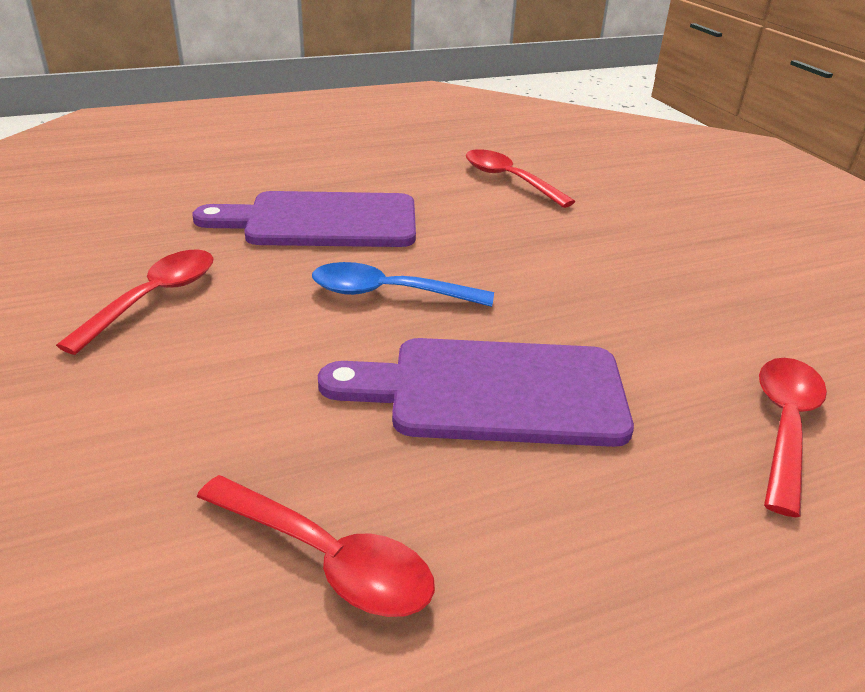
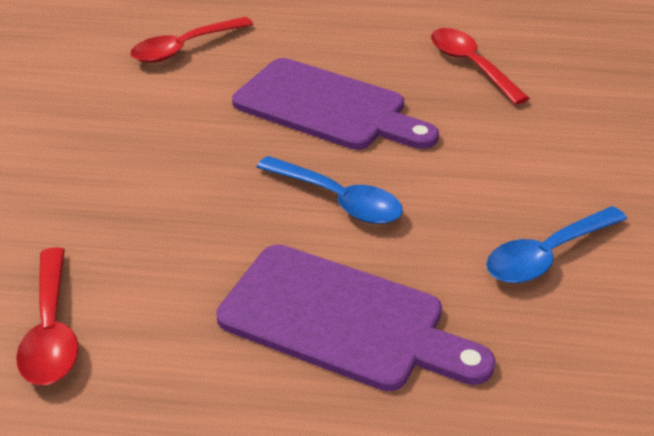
camera: 150 degrees left, 5 degrees up
(154, 298) = (546, 255): red spoon -> blue spoon

